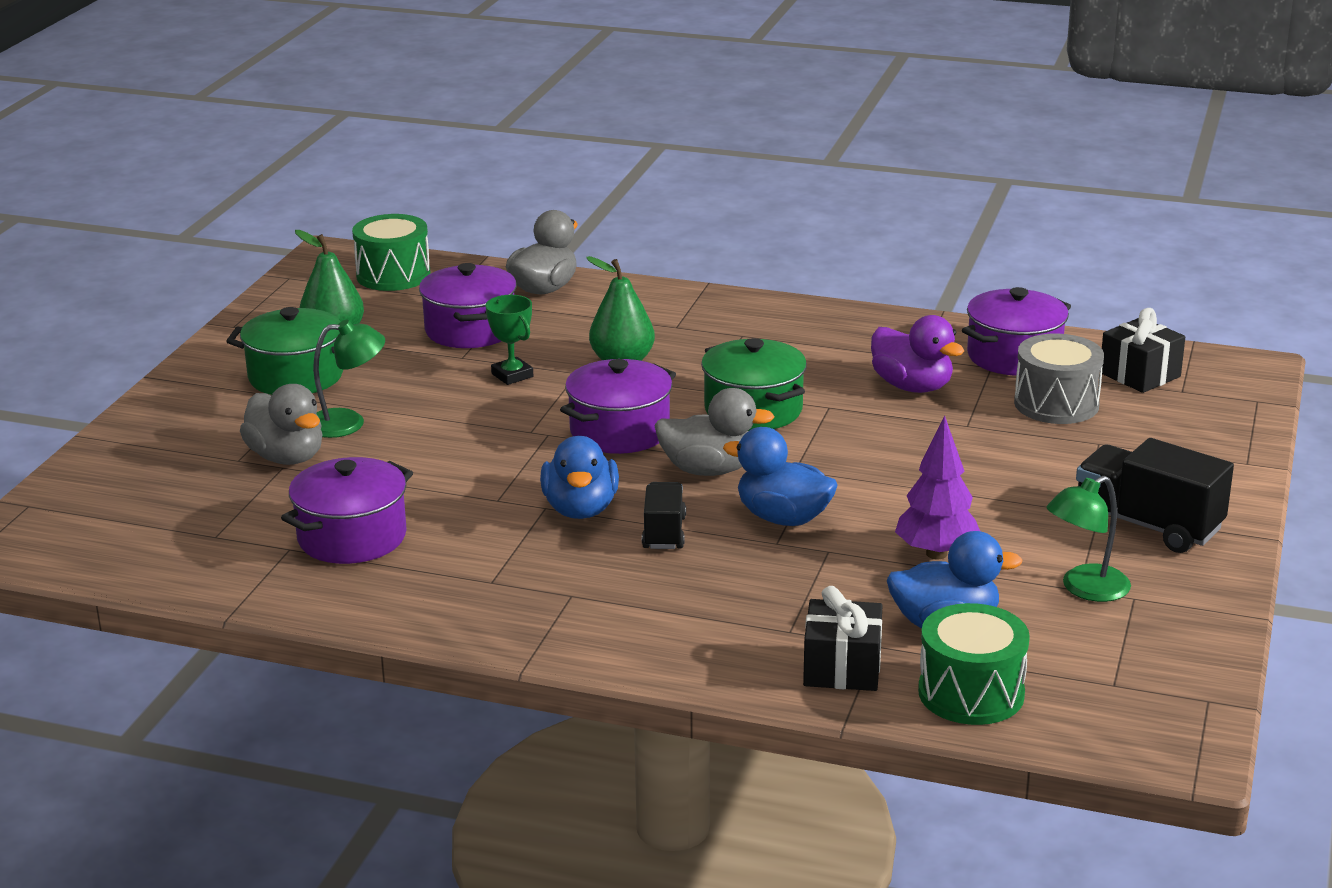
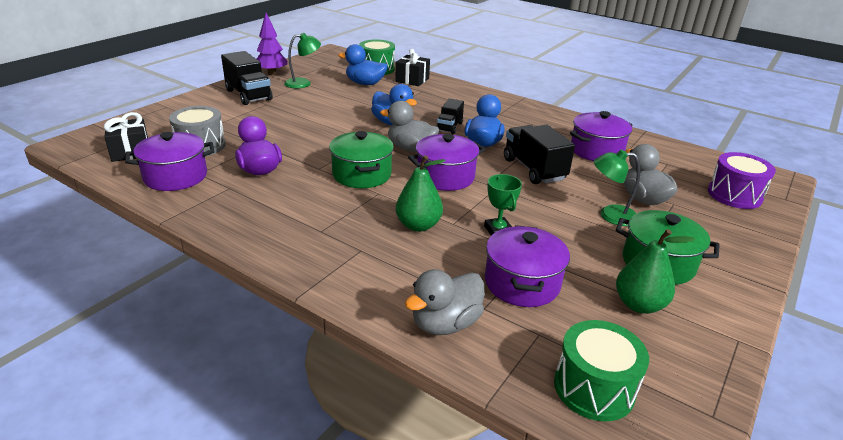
camera: 165 degrees left, 5 degrees up
(119, 494) = (734, 195): none -> purple drum
(473, 473) = (534, 169): none -> black truck
(936, 553) = (343, 101): purple tree -> purple tree (272, 73)

